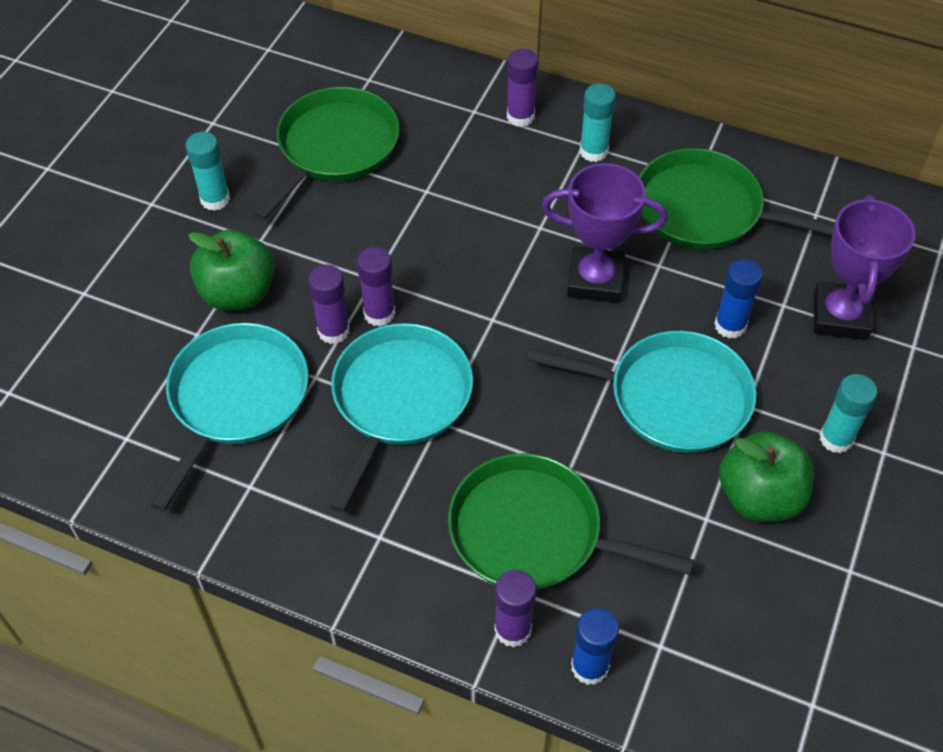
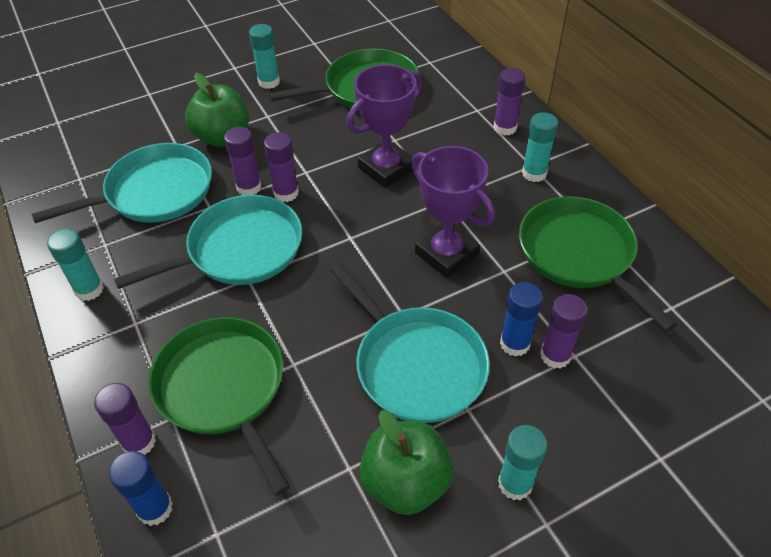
camera: 40 degrees right, 5 degrees down
(292, 539) = (89, 290): none -> turquoise glue stick
(769, 315) = (555, 355): none -> purple glue stick
(840, 316) = (615, 393): purple trophy -> purple trophy (386, 168)

